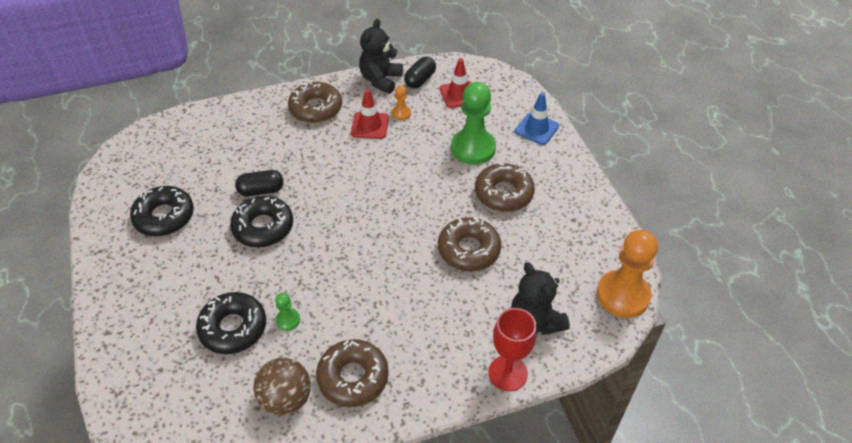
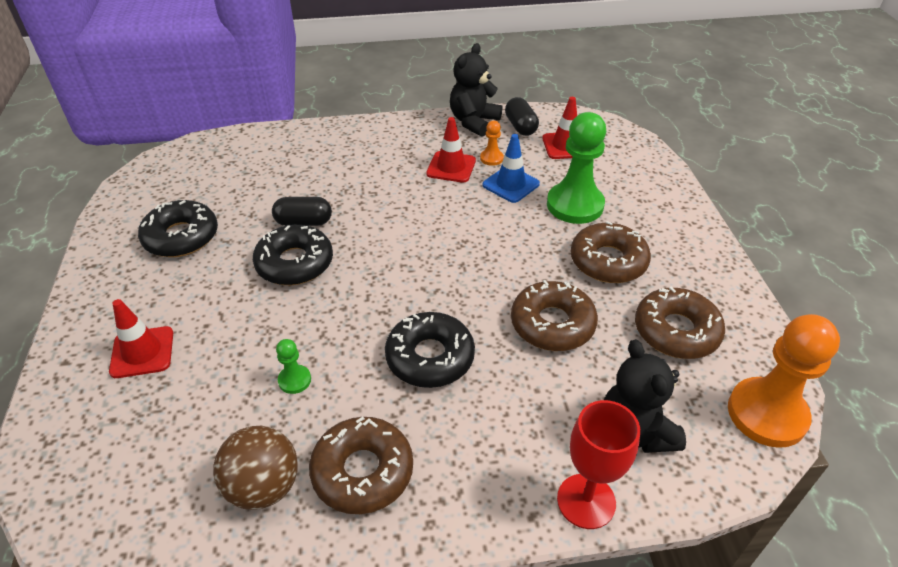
camera: 10 degrees right, 5 degrees down
(165, 316) = (142, 352): none -> red traffic cone
(233, 328) = (222, 380): black donut -> black donut (430, 357)
(316, 108) = (391, 143): brown donut -> brown donut (676, 331)
(420, 80) = (520, 126): black capsule -> black capsule turned 60 degrees counterclockwise
(536, 129) = (659, 192): blue traffic cone -> blue traffic cone (511, 184)

